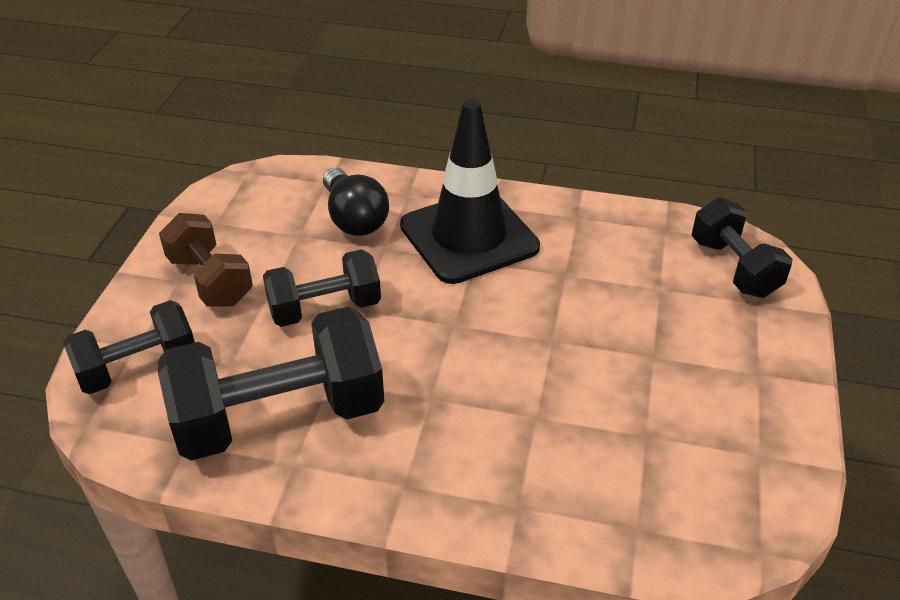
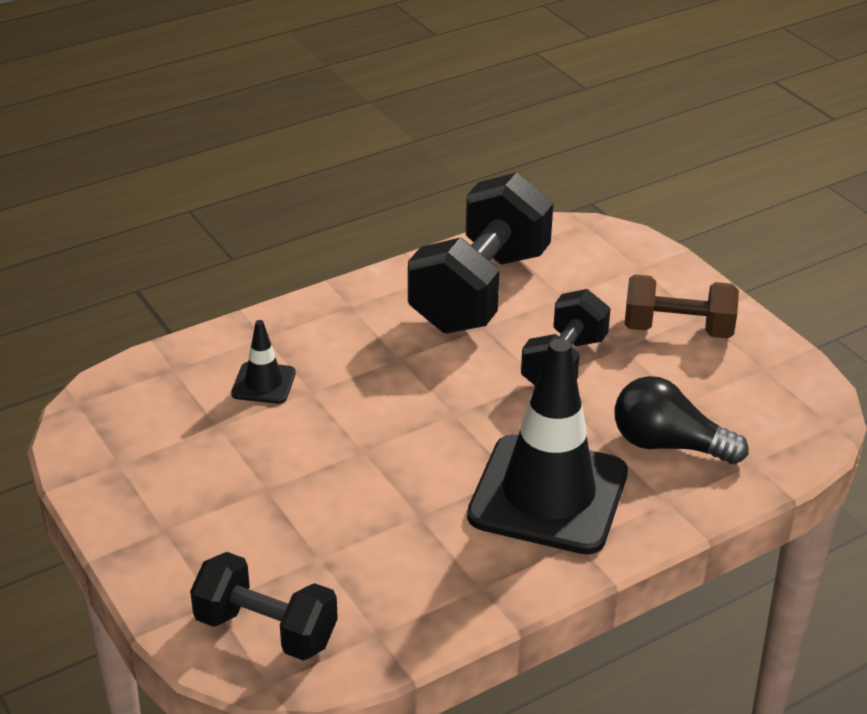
camera: 135 degrees right, 5 degrees down
(138, 367) = (614, 260): black dumbbell -> none
(568, 451) = (263, 383): none -> black traffic cone

